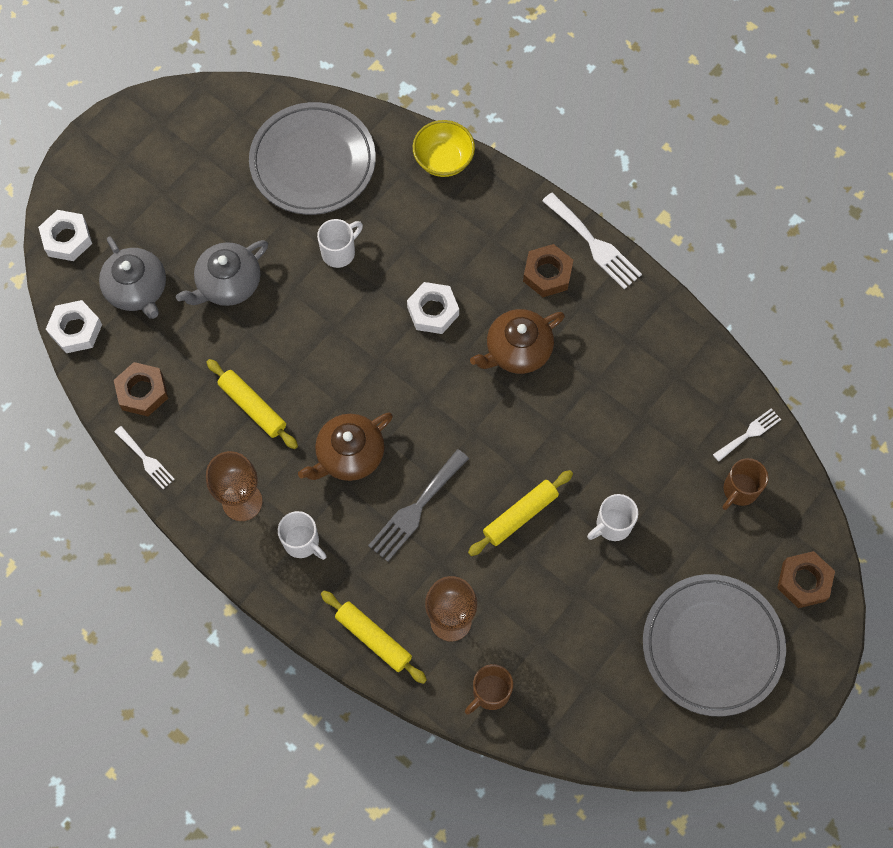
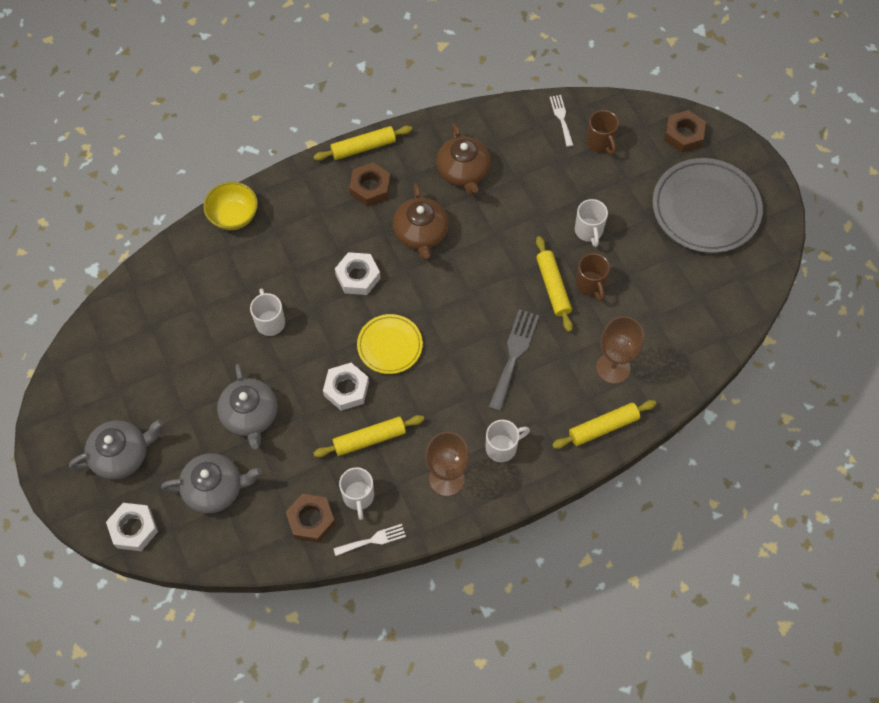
camera: 65 degrees left, 5 degrees down
(76, 330) = (224, 553): white nut -> white nut (346, 389)
(136, 191) = (122, 455): none -> grey teapot
(185, 425) = (358, 497): none -> white mug
(313, 162) = (179, 309): grey plate -> none
(349, 455) = (446, 384): brown teapot -> brown teapot (463, 171)
(367, 379) = (390, 346): none -> yellow plate
(416, 509) = (514, 355): grey fork -> grey fork turned 135 degrees counterclockwise
(490, 693) = (679, 364): brown mug -> brown mug (590, 285)
(594, 244) = (363, 147): white fork -> yellow rolling pin

